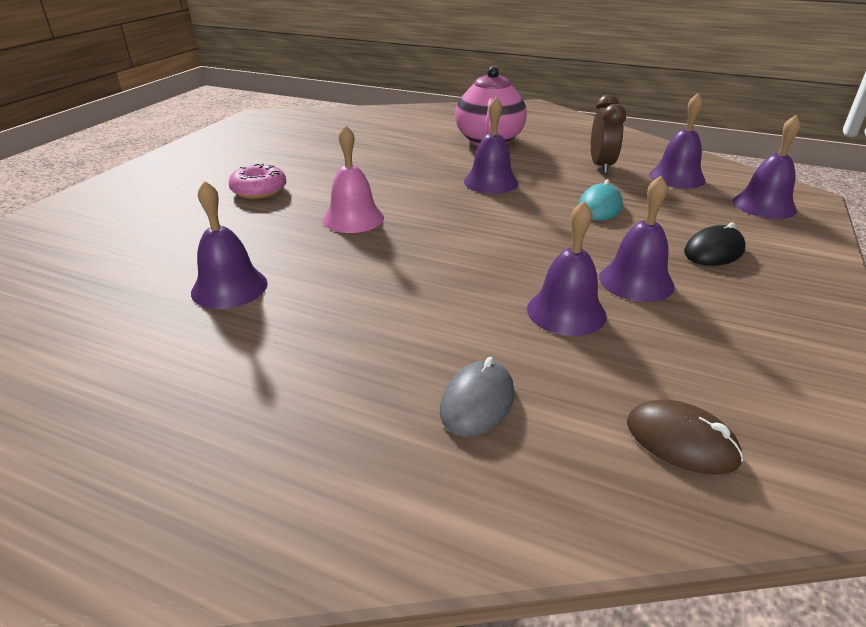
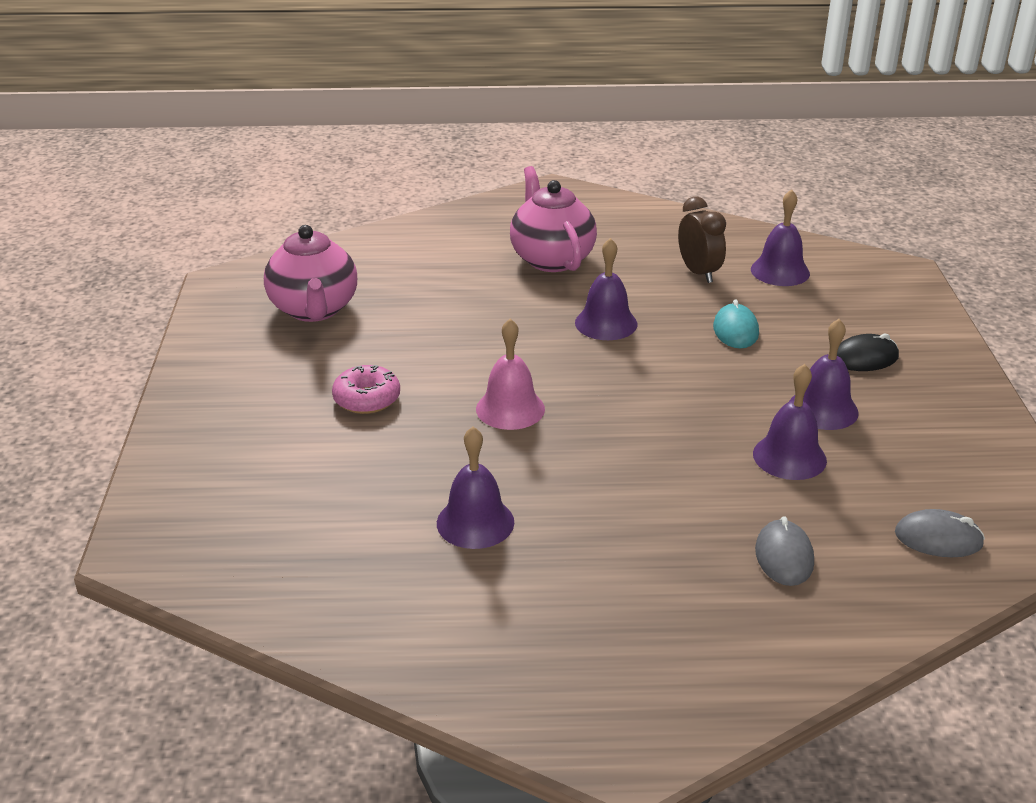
camera: 25 degrees left, 0 degrees up
(292, 138) = (314, 310): none -> pink teapot
(681, 441) = (938, 538): brown mouse -> grey mouse
(713, 251) = (864, 358): black mouse -> black mouse turned 45 degrees clockwise
(764, 205) = (876, 290): purple bell -> none

